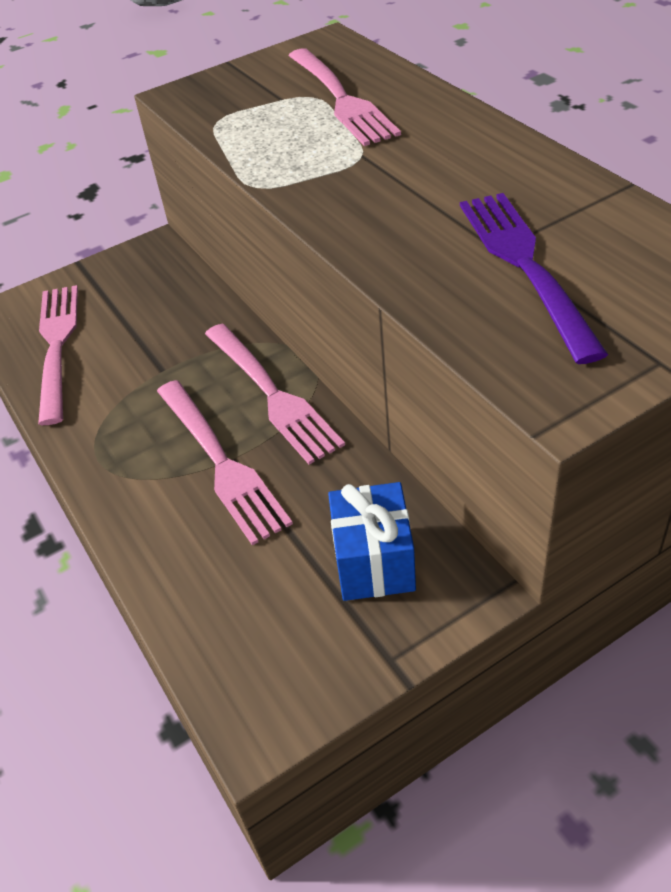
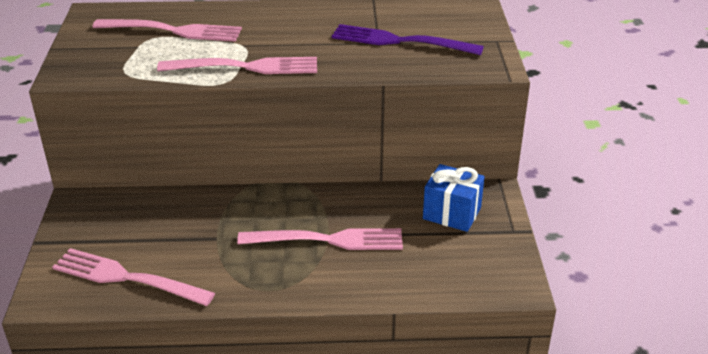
camera: 65 degrees left, 10 degrees down
(272, 395) = (293, 203): pink fork -> pink fork (246, 67)

